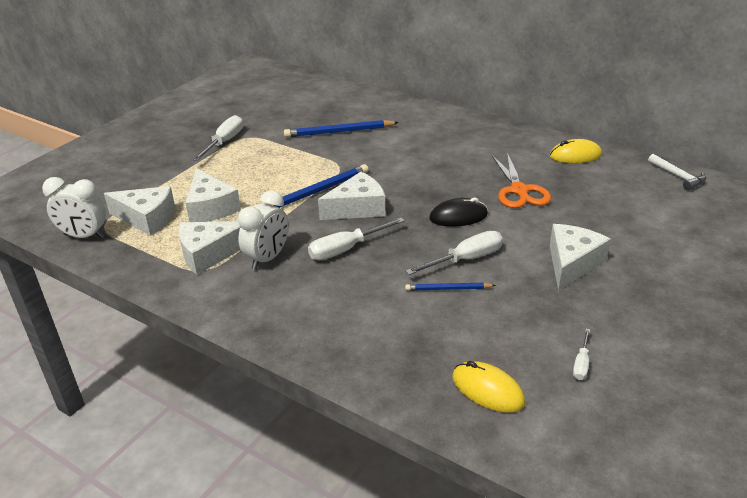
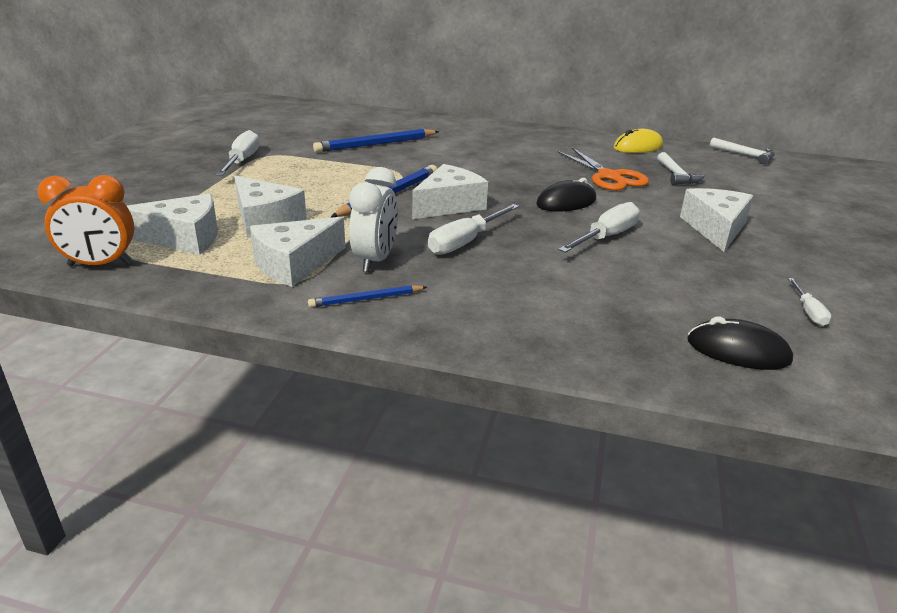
camera: 20 degrees left, 5 degrees down
(84, 236) = (100, 265): white clock -> orange clock
(448, 289) = (610, 264): blue pencil -> blue pencil (366, 299)
(487, 390) = (738, 351): yellow mouse -> black mouse
(585, 196) = (676, 175): none -> white hammer

